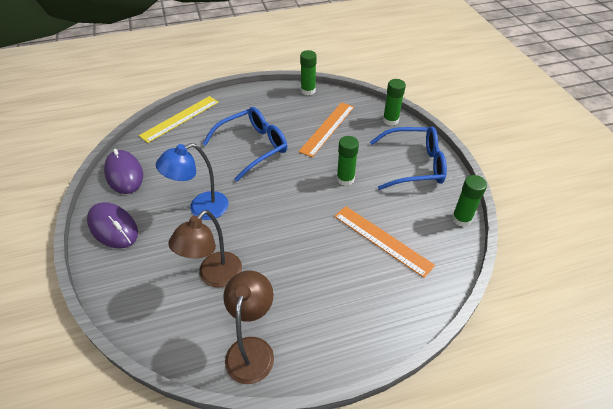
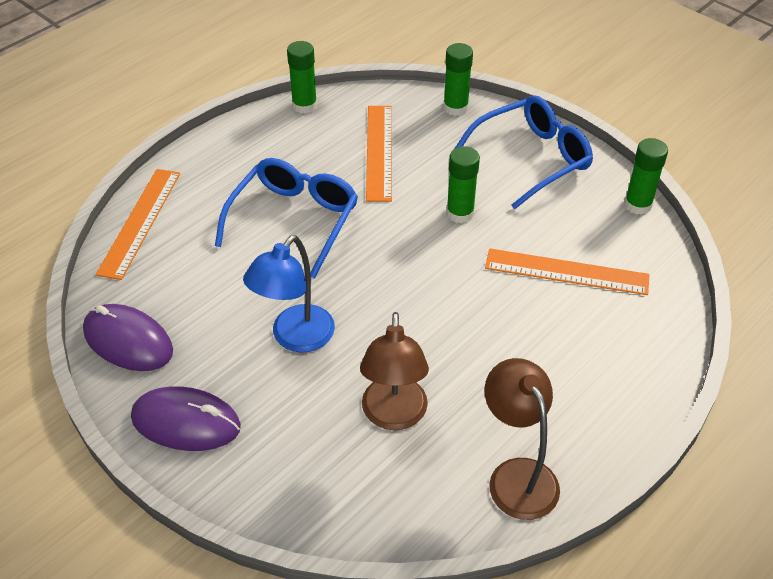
camera: 30 degrees left, 0 degrees up
(180, 118) = (139, 222): yellow ruler -> orange ruler

